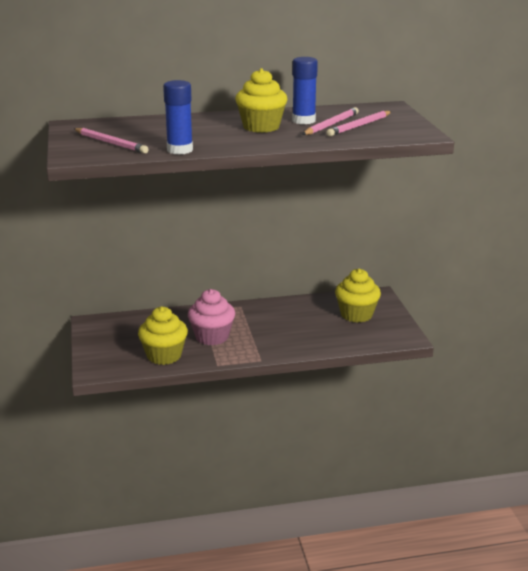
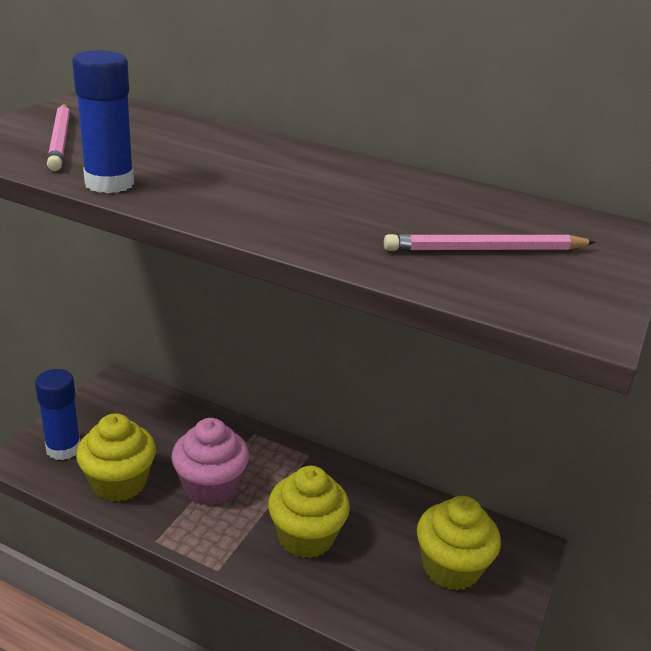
camera: 35 degrees right, 5 degrees up
(261, 127) = (314, 190): yellow cupcake -> yellow cupcake (306, 537)
(303, 120) = (407, 203): blue glue stick -> blue glue stick (63, 448)
(331, 125) = (438, 228): pink pencil -> none

